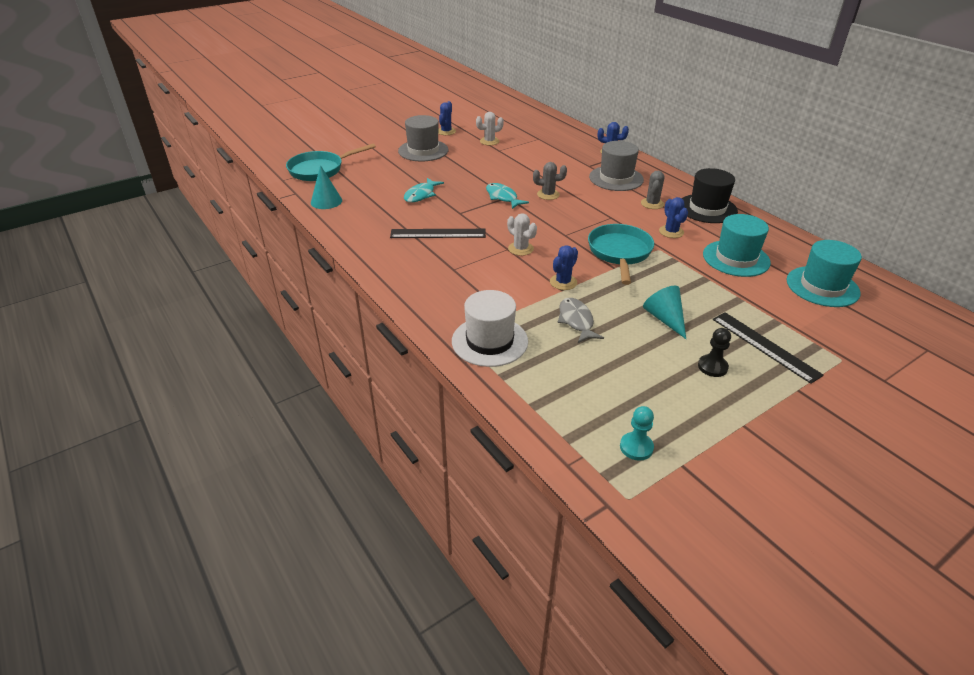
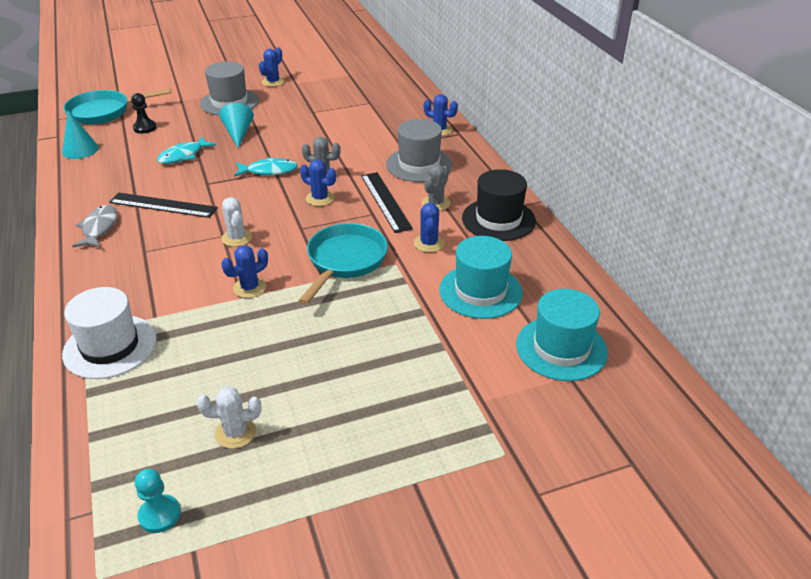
camera: 15 degrees right, 0 degrees up
(489, 141) = (311, 99): white cactus -> white cactus (235, 433)
(503, 197) = (269, 171): turquoise fish -> turquoise fish turned 105 degrees clockwise
(561, 212) = (320, 198): none -> blue cactus
(576, 321) = (224, 339): grey fish -> grey fish (99, 228)
(665, 319) = (328, 356): turquoise cone -> turquoise cone (238, 134)
(712, 367) = (333, 430): black pawn -> black pawn (145, 128)
(765, 346) = (420, 415): black ruler -> black ruler (385, 201)

